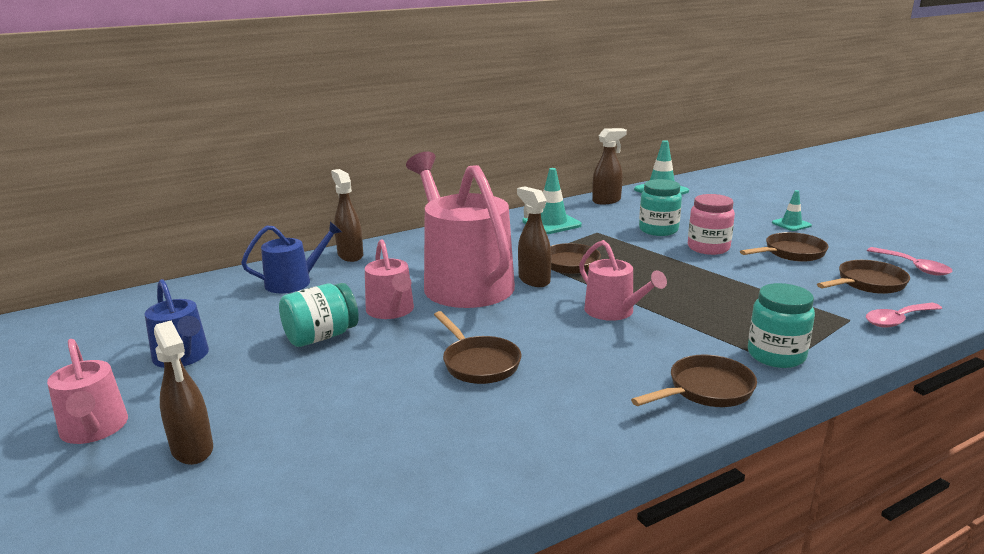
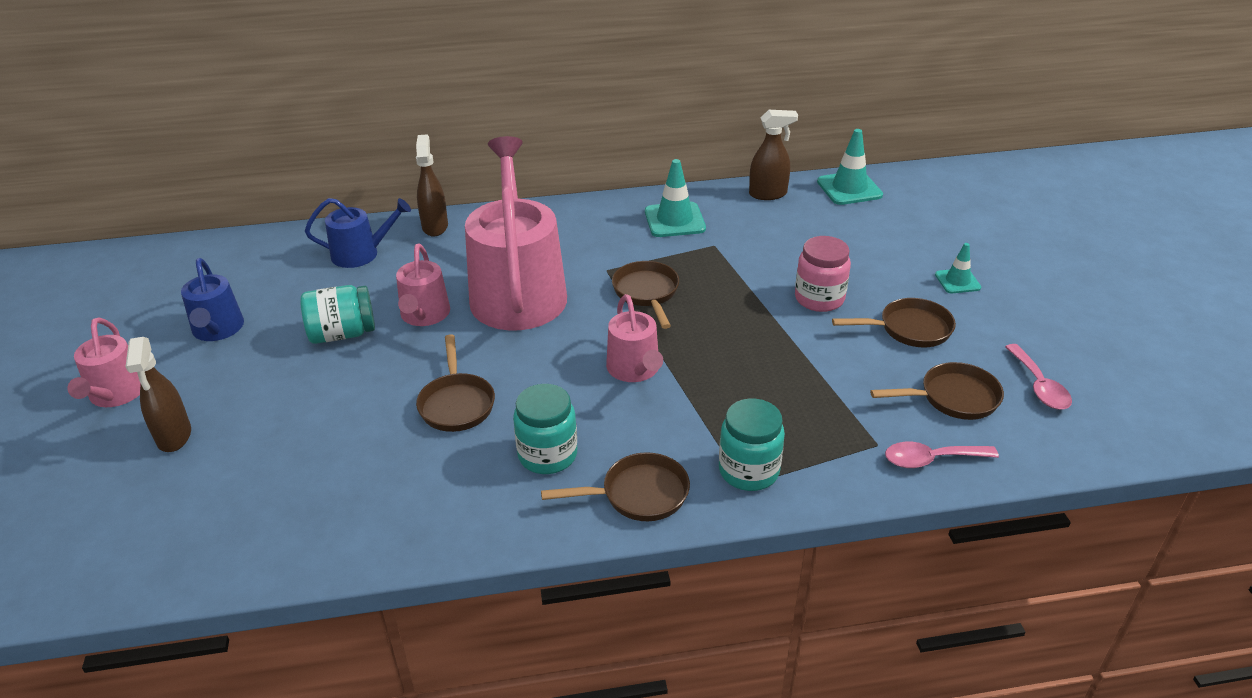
camera: 20 degrees right, 15 degrees up
(534, 280) = (589, 305): brown spray bottle -> none
(658, 230) = (787, 257): turquoise jar -> turquoise jar (547, 455)

